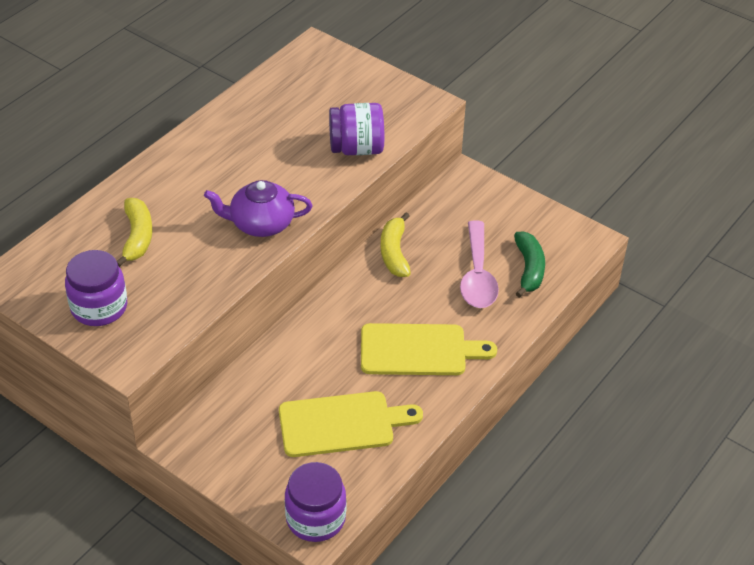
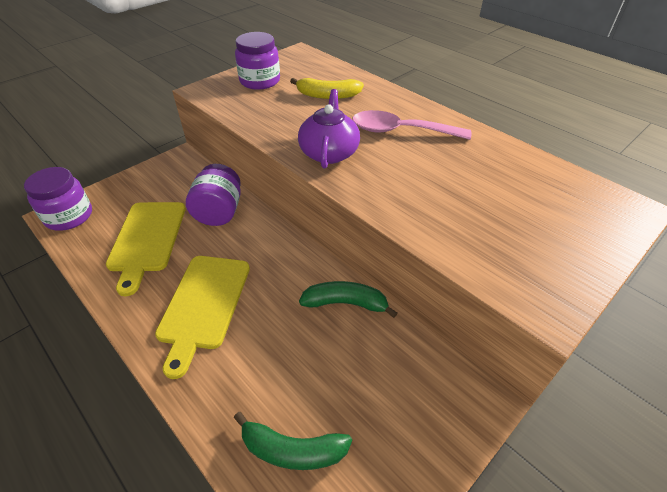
camera: 100 degrees right, 0 degrees up
(356, 148) = (441, 225): purple jar -> purple jar (219, 212)
(394, 252) = (346, 303): yellow banana -> green banana
(477, 275) = (294, 381): pink spoon -> pink spoon (400, 131)

